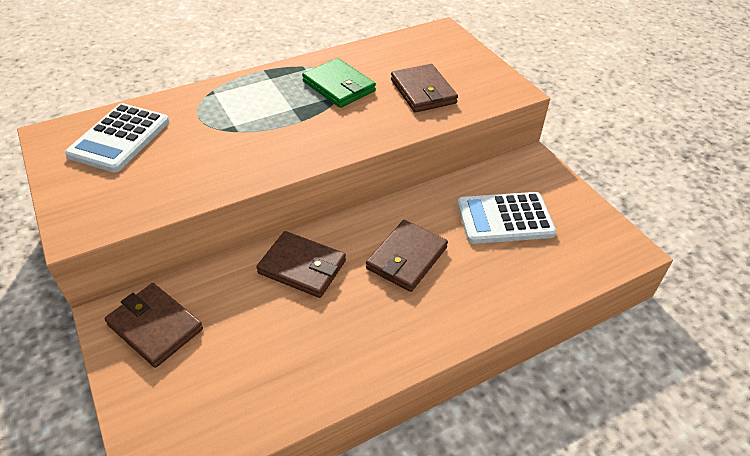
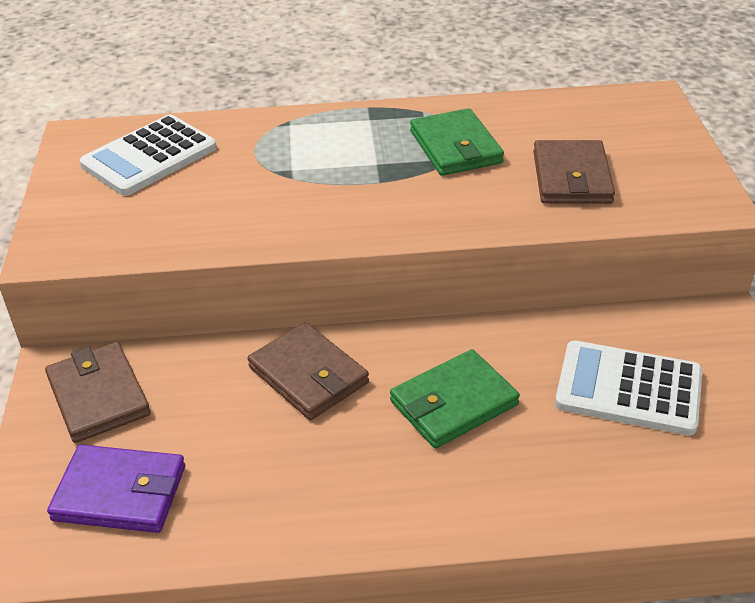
camera: 25 degrees right, 5 degrees down
(210, 393) = (120, 493): none -> purple wallet
(406, 258) = (454, 403): brown wallet -> green wallet

